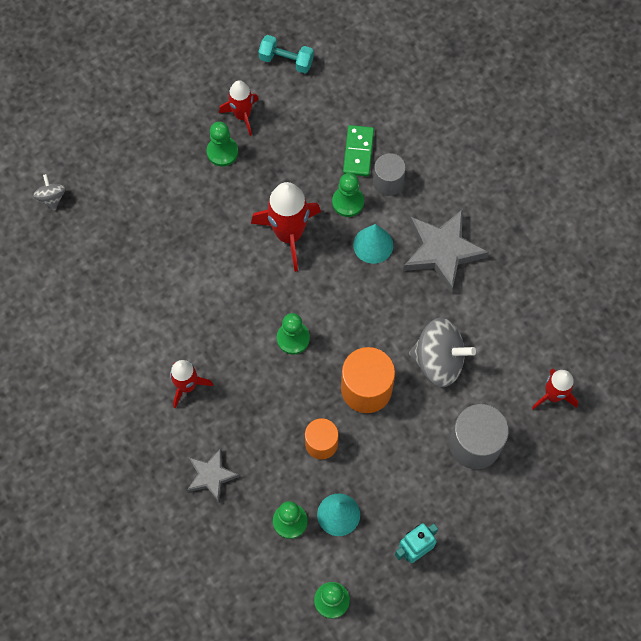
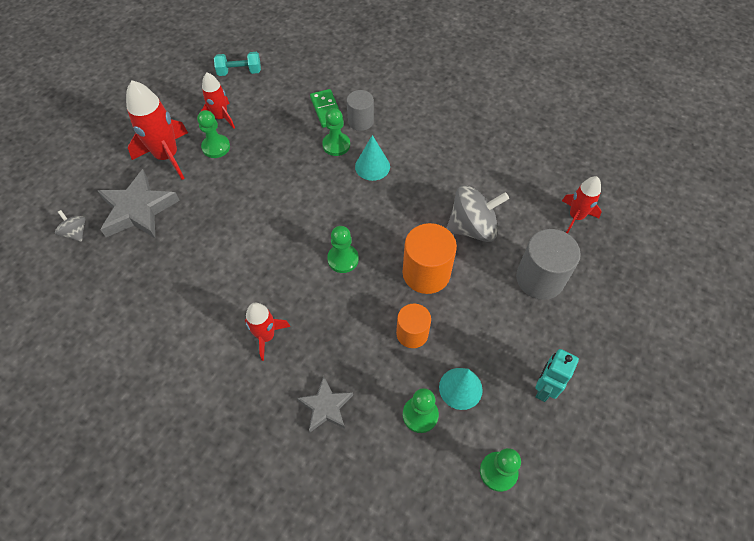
camera: 25 degrees left, 10 degrees down
(289, 234) = (300, 184): red rocket -> red rocket (167, 156)
(442, 251) = (429, 151): grey star -> grey star (138, 210)

